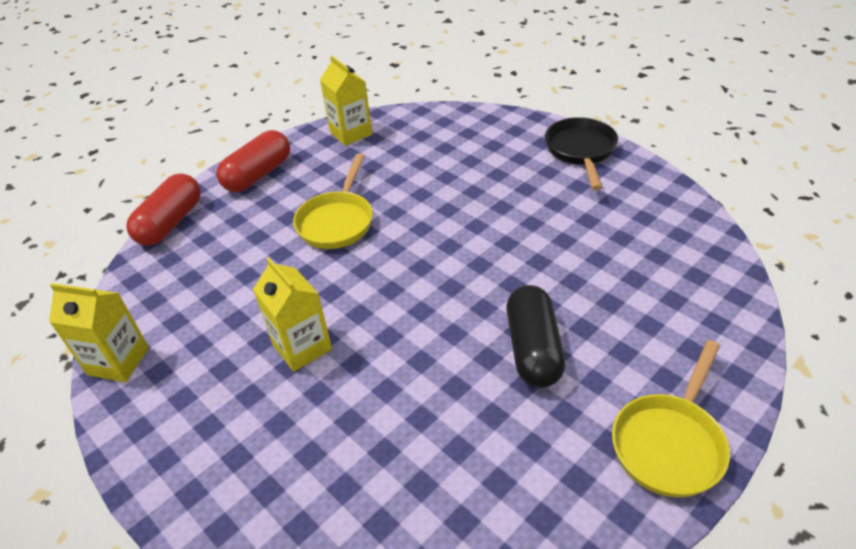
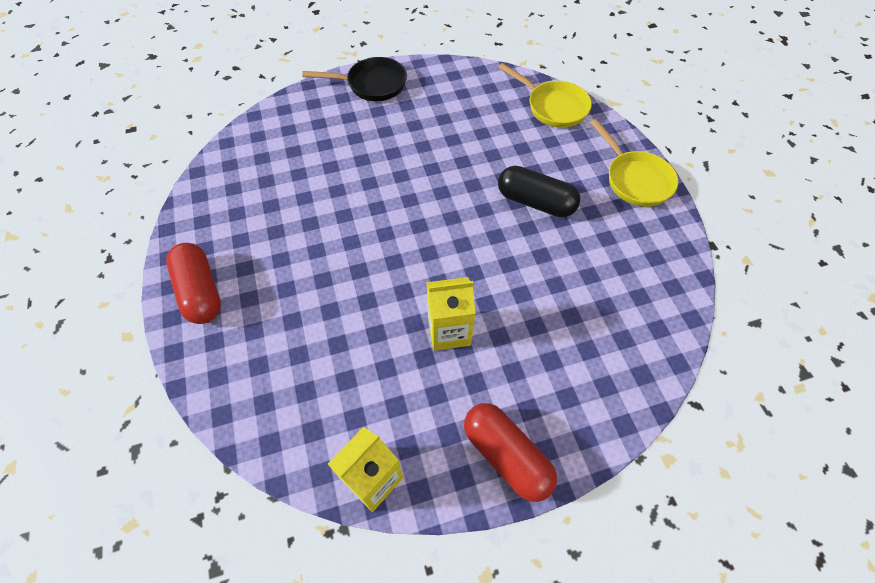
camera: 65 degrees left, 15 degrees up
(171, 223) = (208, 388): red capsule -> red capsule (506, 455)
(337, 221) = (322, 256): yellow pan -> yellow pan (553, 107)
(351, 133) = (208, 201): yellow carton -> none
(581, 151) = (372, 85): black pan -> black pan turned 150 degrees clockwise

